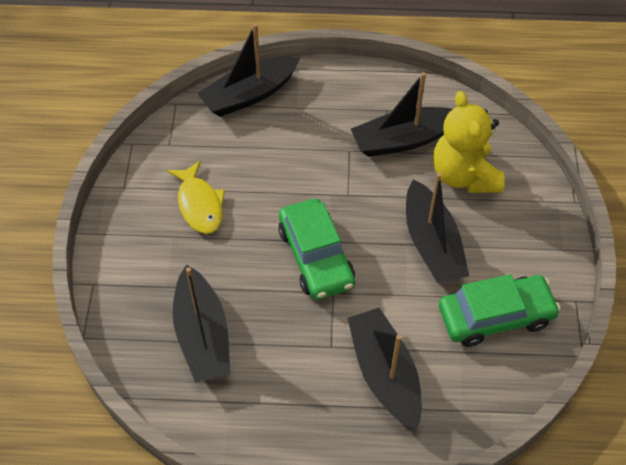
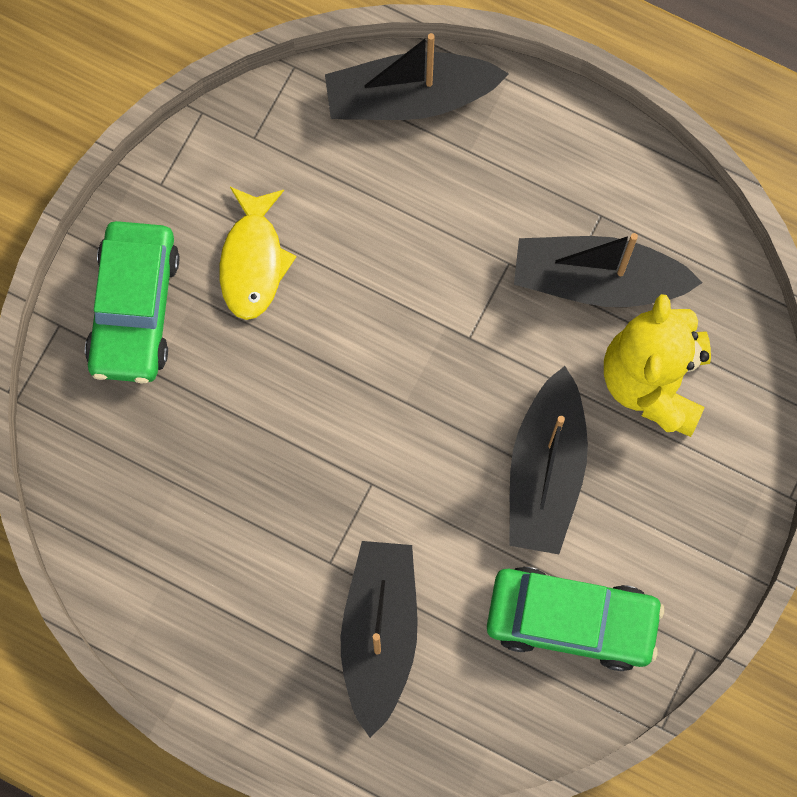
camera: 25 degrees right, 20 degrees up
(202, 335) = (170, 469): black boat -> none
(316, 257) = (374, 419): green car -> green car (134, 309)

